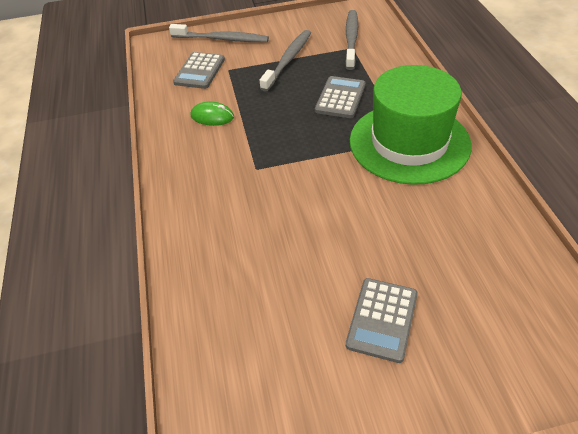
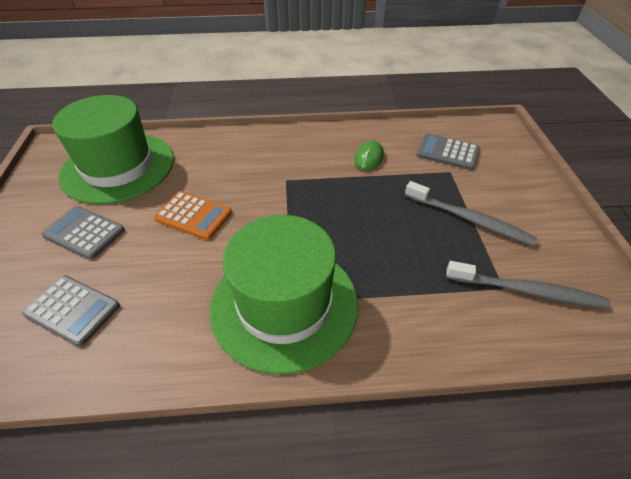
camera: 95 degrees right, 0 degrees up
(221, 39) = (514, 169): grey toothbrush -> none
(254, 339) = (118, 167): none -> green hat
(327, 227) = (193, 216): none -> orange calculator
(340, 98) = (384, 255): grey calculator -> grey calculator (72, 310)

